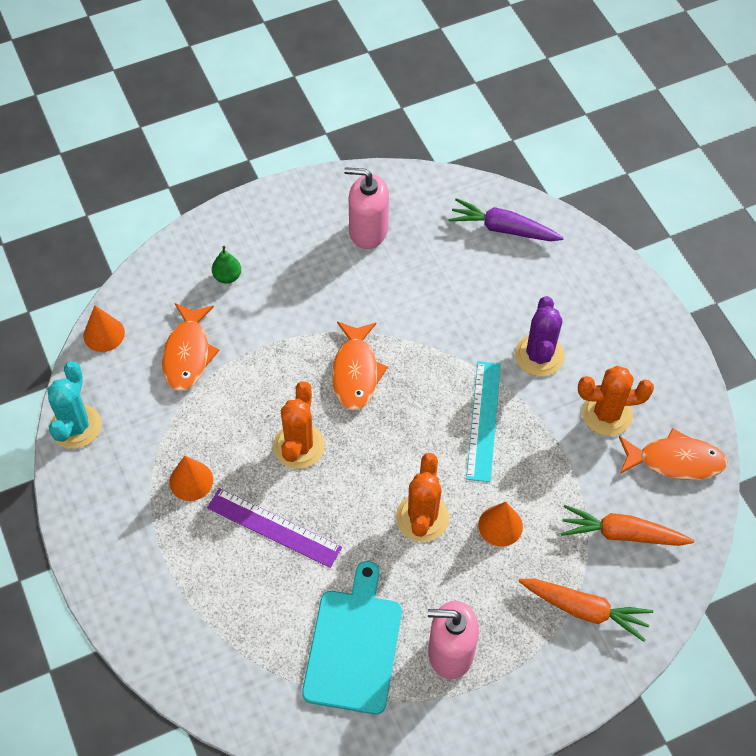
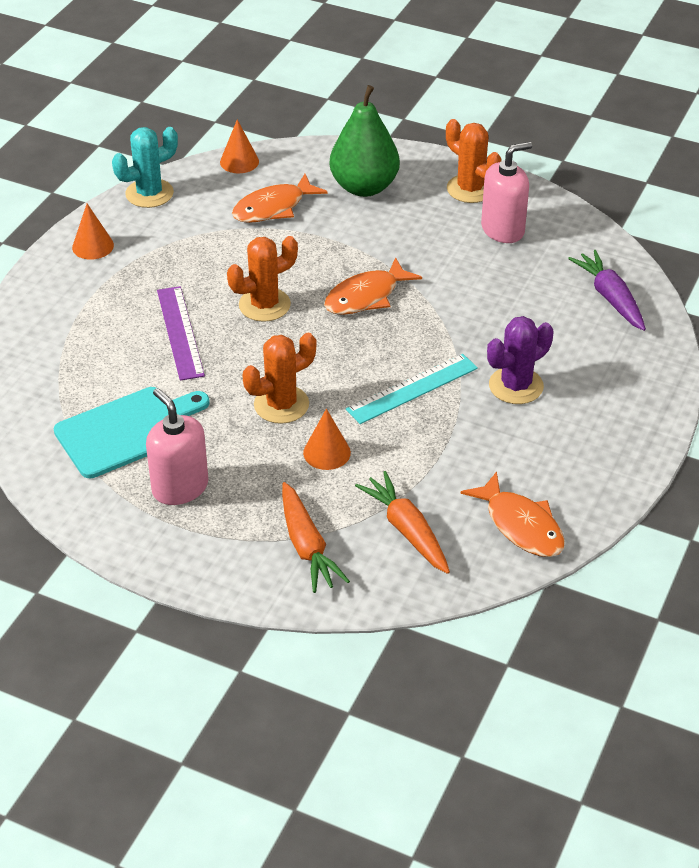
camera: 50 degrees right, 15 degrees down
(191, 481) = (170, 270): orange cone -> orange cone (93, 246)
(227, 276) = (364, 187): green pear -> green pear, size x2.38
(368, 231) = (503, 230): pink soap dispenser -> pink soap dispenser turned 90 degrees clockwise
(607, 414) = (512, 457): orange cactus -> orange cactus (470, 189)

